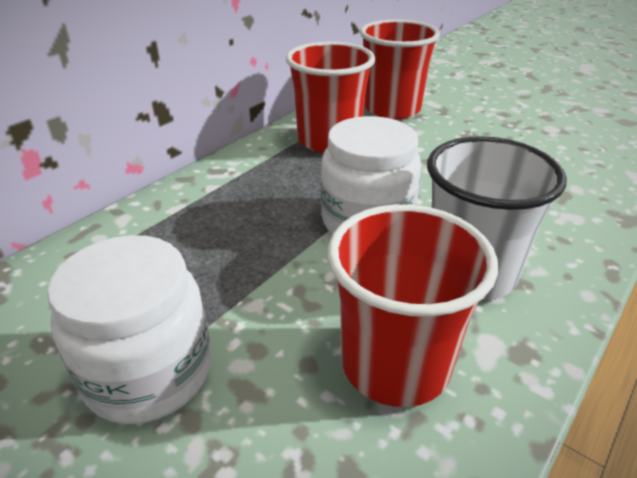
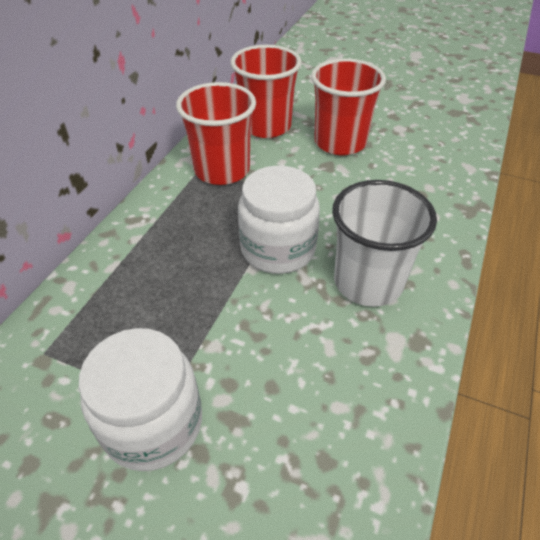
camera: 15 degrees left, 10 degrees up
(395, 364) = (334, 372): red cup -> red cup (340, 142)

